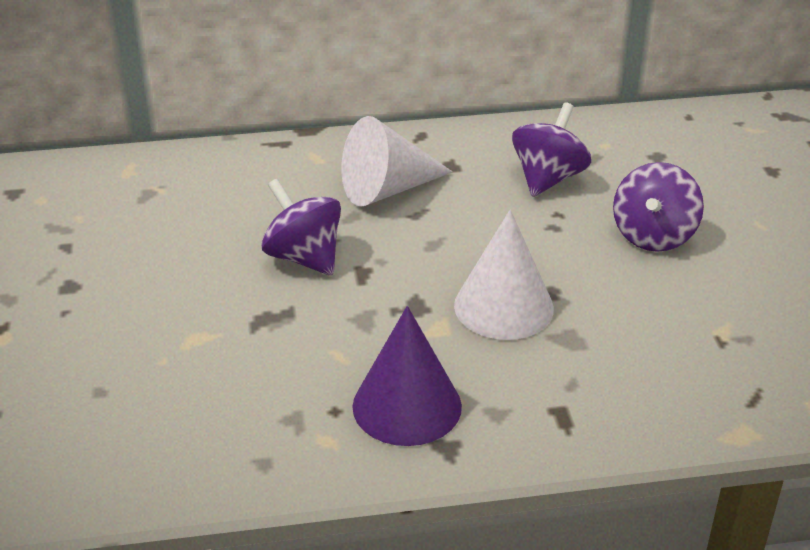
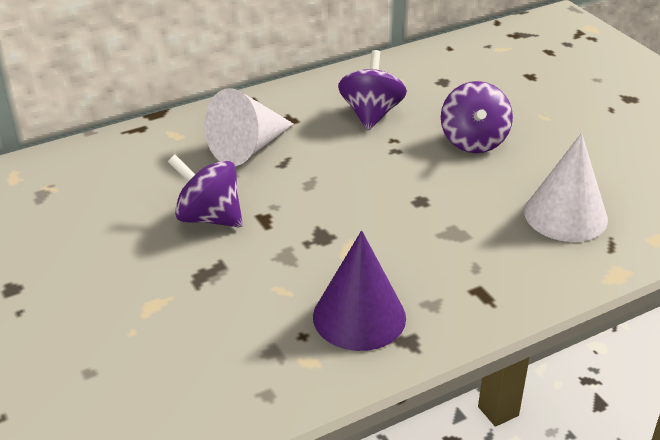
camera: 20 degrees left, 0 degrees up
(503, 306) = (391, 220): white cone -> white cone (565, 215)

